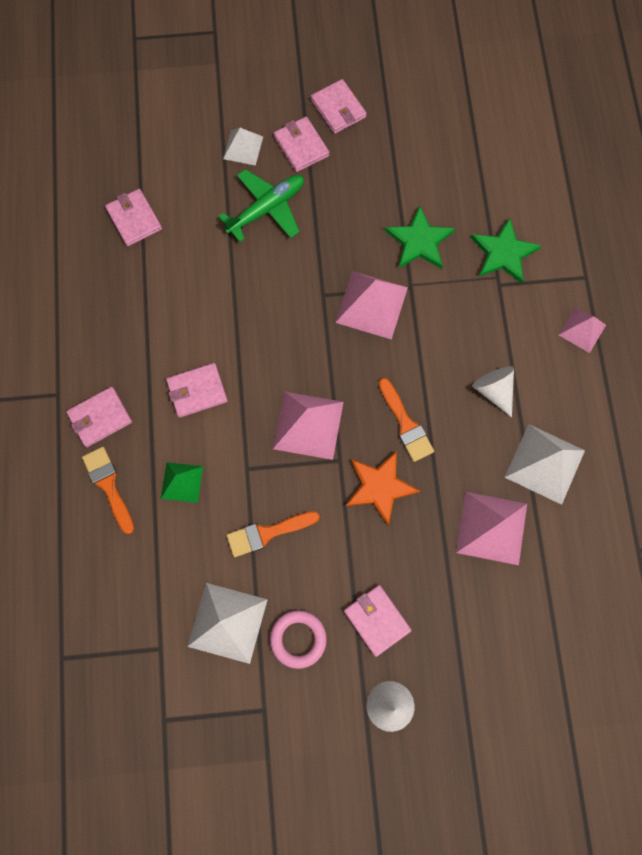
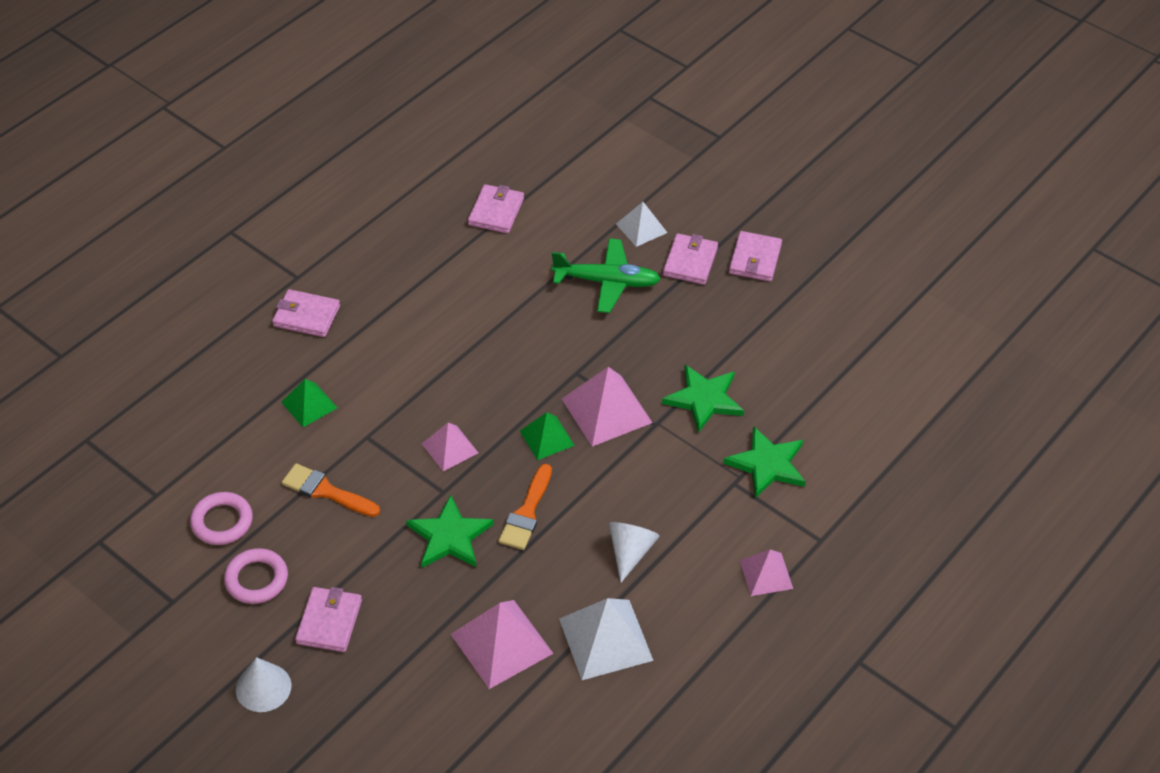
camera: 45 degrees right, 25 degrees down
(108, 485) = (256, 363): orange brush -> none
(197, 391) = (397, 357): pink wallet -> none
(227, 622) = (222, 522): white pyramid -> pink ring
(308, 425) = (450, 448): pink pyramid -> pink pyramid, size x0.60
(358, 359) = (546, 438): none -> green pyramid
(379, 487) = (449, 536): orange star -> green star

